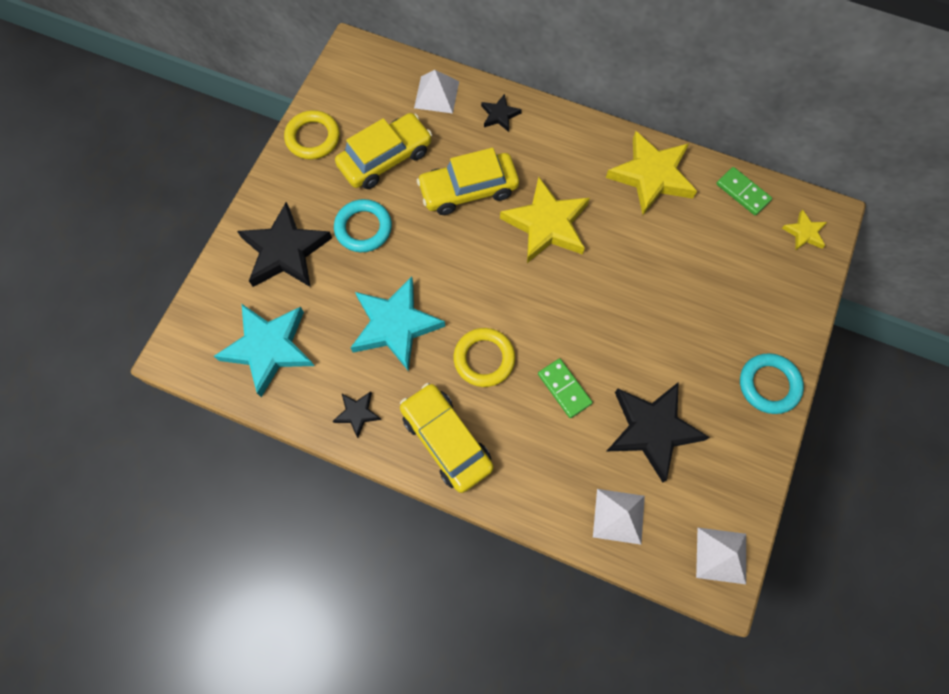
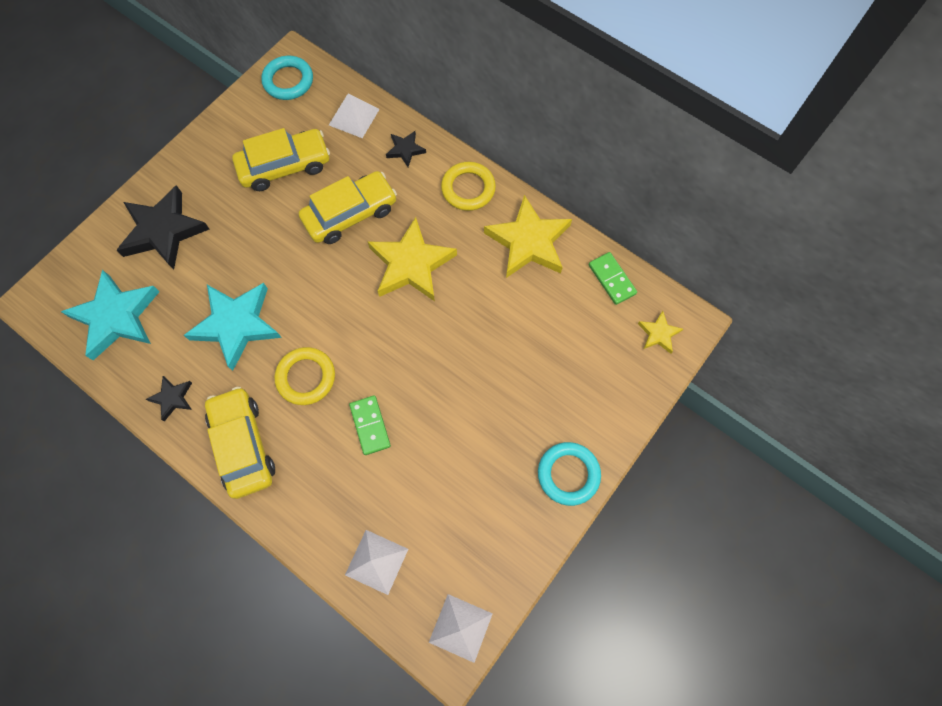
camera: 15 degrees right, 0 degrees up
(313, 138) = (227, 132): yellow ring -> yellow ring (468, 189)
(363, 228) = (241, 227): turquoise ring -> turquoise ring (288, 81)
(468, 190) = (350, 214): yellow car -> yellow car turned 150 degrees clockwise
(652, 429) = (439, 487): black star -> none

